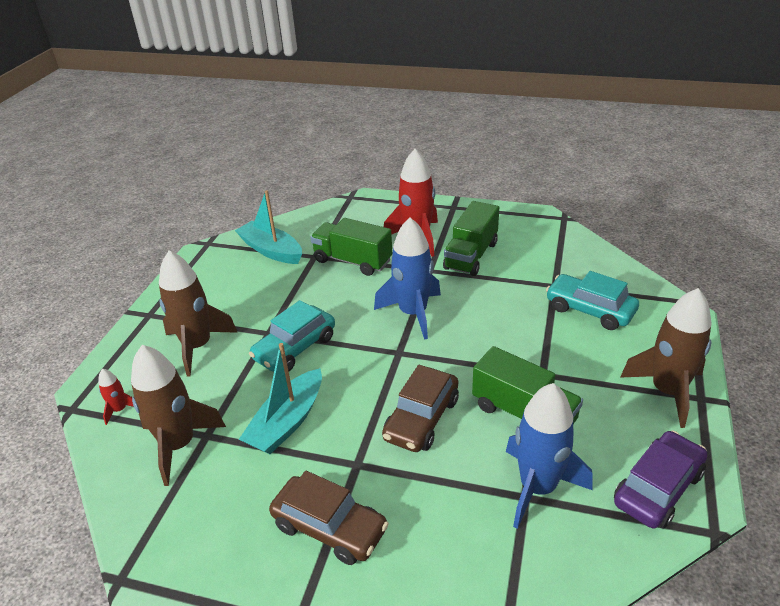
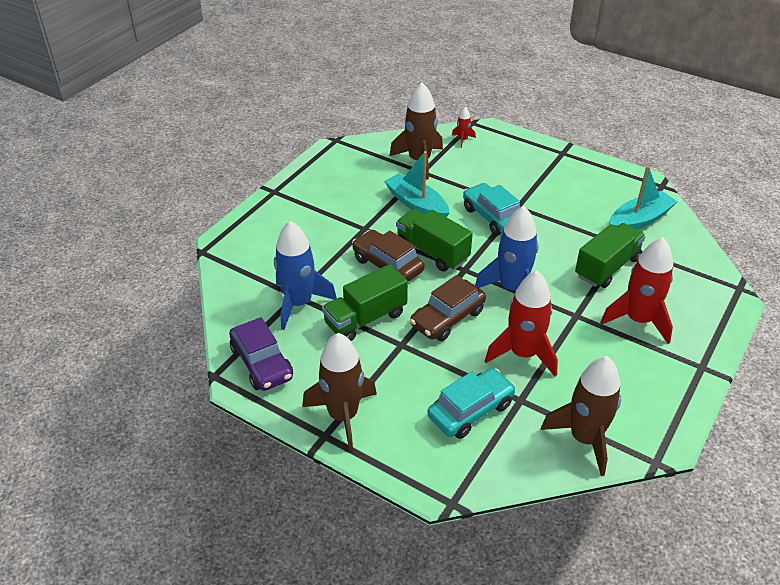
camera: 105 degrees right, 5 degrees up
(197, 346) = (514, 172): brown rocket -> brown rocket (584, 438)
(330, 528) = (324, 210): brown car -> brown car (447, 318)
(471, 256) = (593, 352): green truck -> green truck (432, 252)
(499, 292) = (523, 354): none -> red rocket

